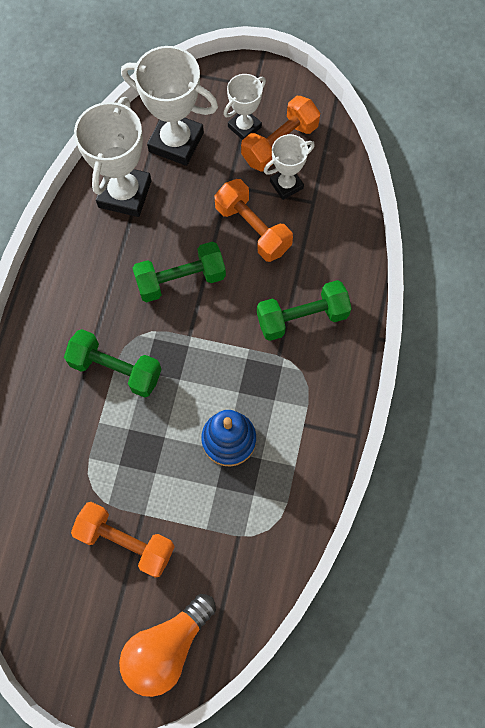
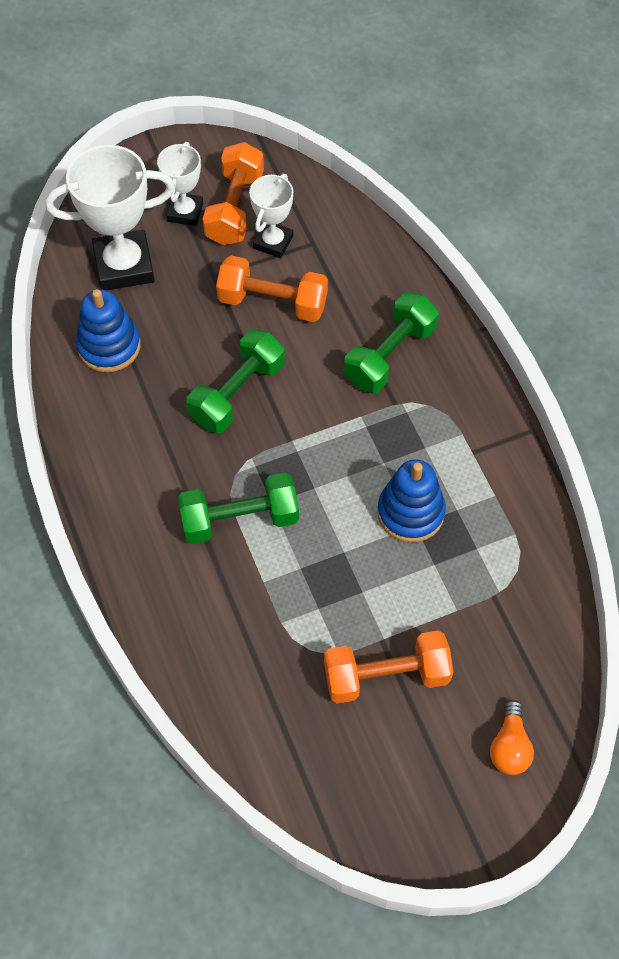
camera: 35 degrees left, 10 degrees down
(124, 194) = (109, 346): white trophy -> blue stacking toy
(166, 647) = (509, 747): orange light bulb -> orange light bulb, size x0.56

